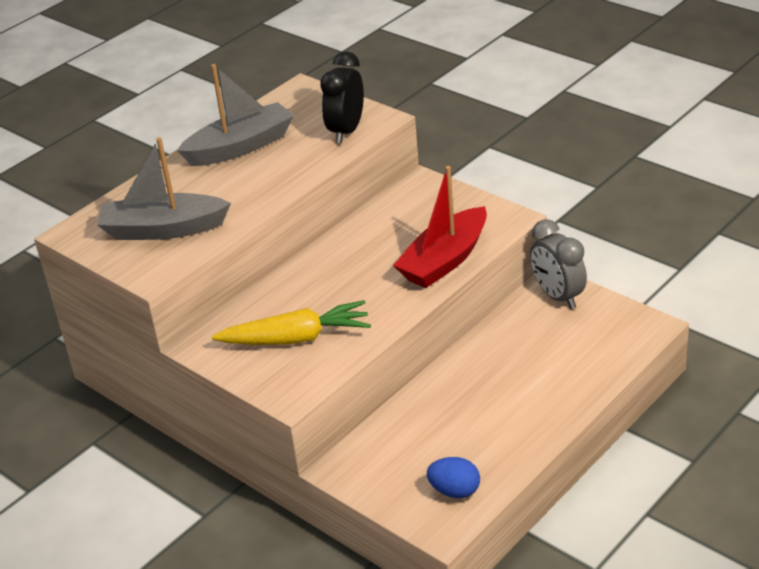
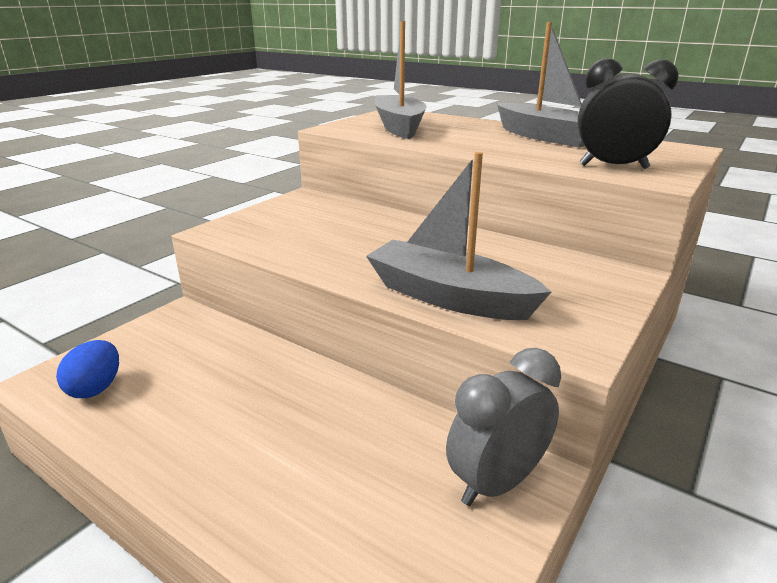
camera: 80 degrees right, 10 degrees down
(296, 338) = (303, 228): yellow carrot -> none
(445, 260) = (449, 297): red boat -> grey boat

